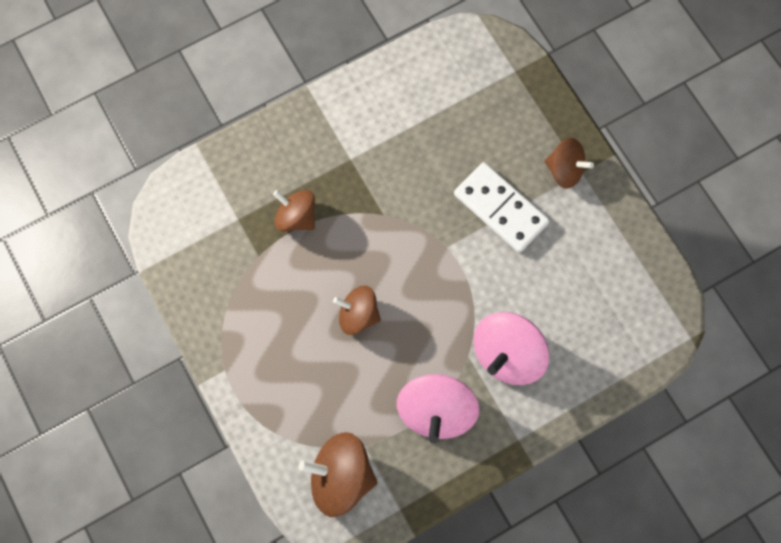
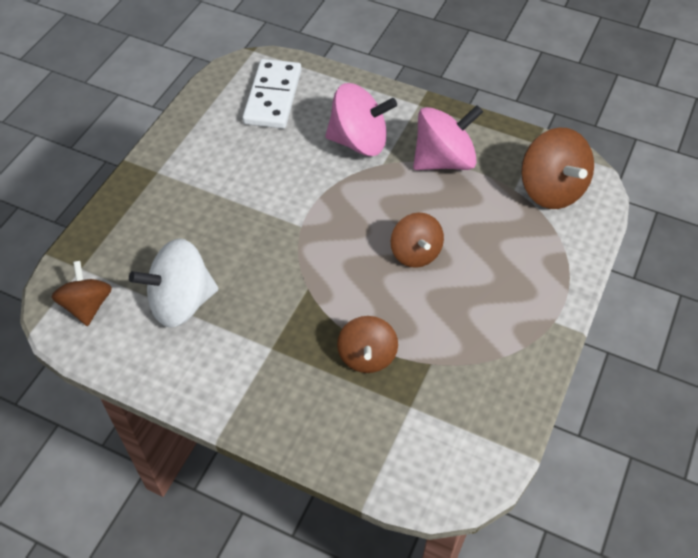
camera: 125 degrees left, 20 degrees down
(433, 122) = (181, 302): none -> white spinning top
(500, 208) = (234, 207): white domino -> white domino (272, 97)
(564, 170) = (163, 183): brown spinning top -> brown spinning top (87, 306)

